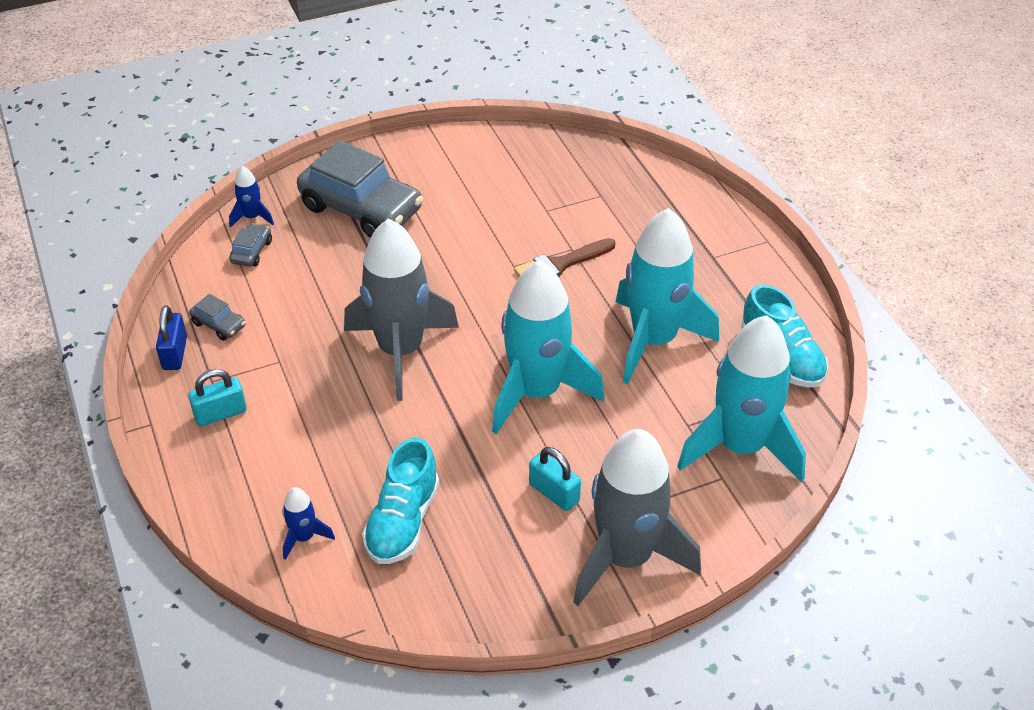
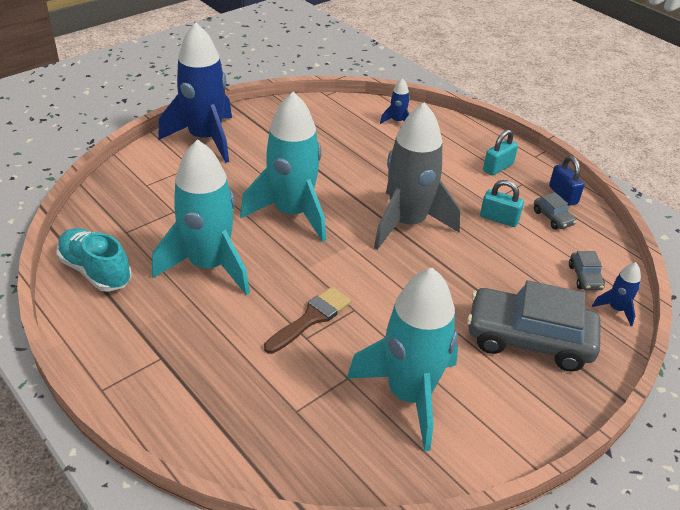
camera: 160 degrees right, 5 degrees down
(219, 325) = (553, 218): grey car -> grey car turned 135 degrees counterclockwise
(403, 522) = (345, 135): turquoise shoe -> none
(554, 493) = (259, 161): turquoise padlock -> turquoise padlock (499, 219)
(625, 557) = (205, 139): grey rocket -> blue rocket
(740, 446) = (133, 204): turquoise rocket -> turquoise rocket (409, 395)

